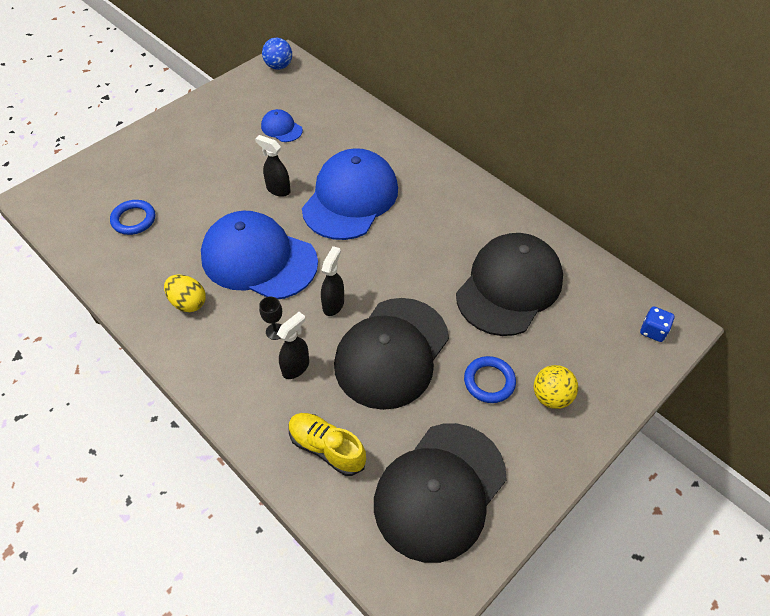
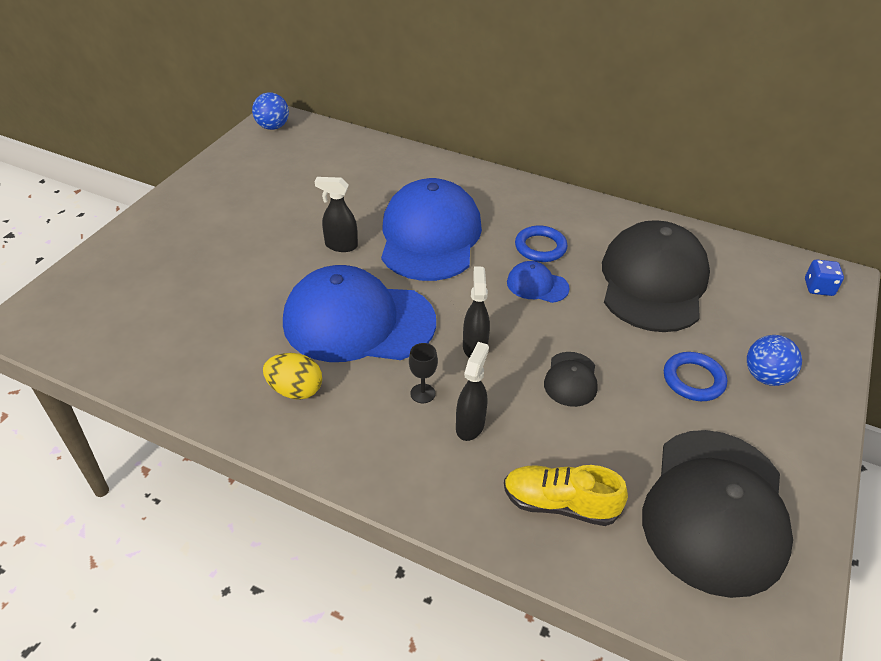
camera: 20 degrees left, 10 degrees down
(134, 219) = (174, 316): blue ring -> blue ring (540, 247)
(281, 128) = (310, 185): blue cap -> blue cap (537, 285)
(391, 352) = (571, 379): black cap -> black cap, size x0.43
(551, 397) = (765, 377): yellow ball -> blue ball

